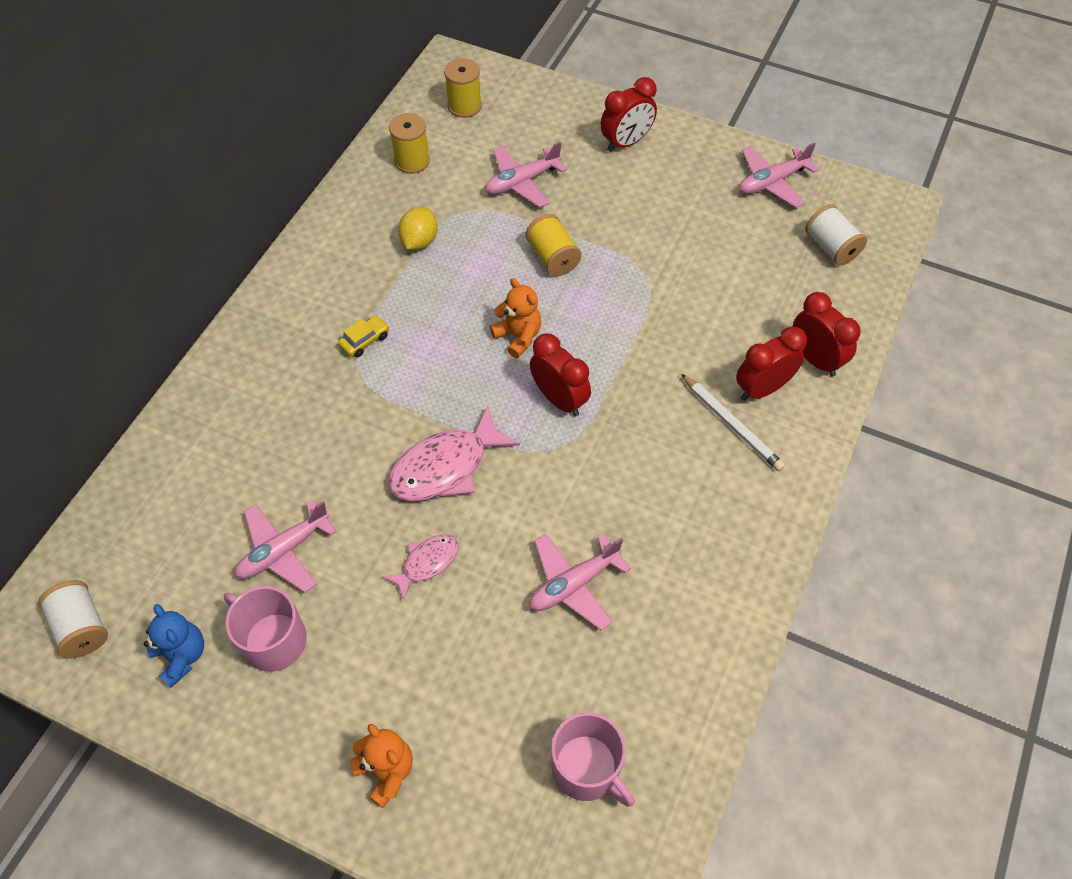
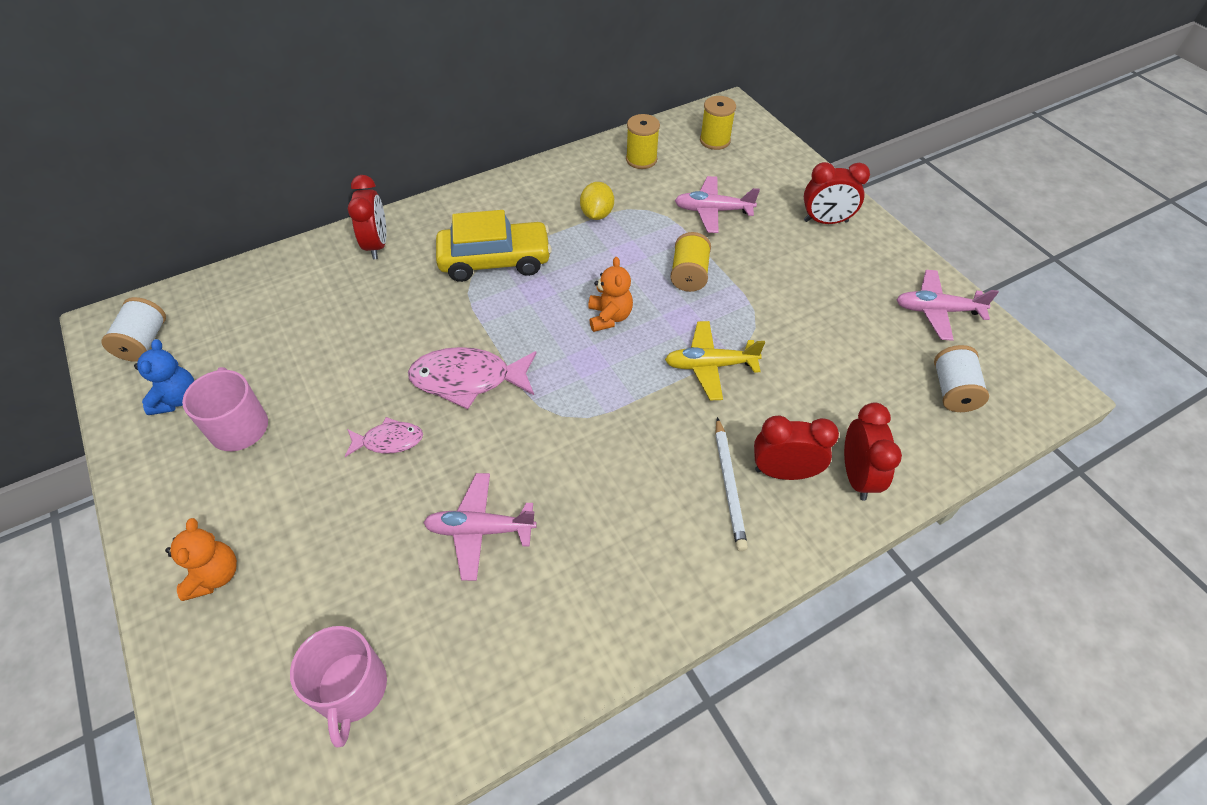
camera: 35 degrees right, 5 degrees down
(284, 551) = (306, 370): pink plane -> none
(365, 340) = (495, 261): yellow car -> yellow car, size x2.43
(419, 241) = (597, 214): yellow lemon -> yellow lemon turned 45 degrees counterclockwise
(559, 399) = (599, 380): red clock -> red clock (377, 245)
(637, 332) = (710, 365): none -> yellow plane

